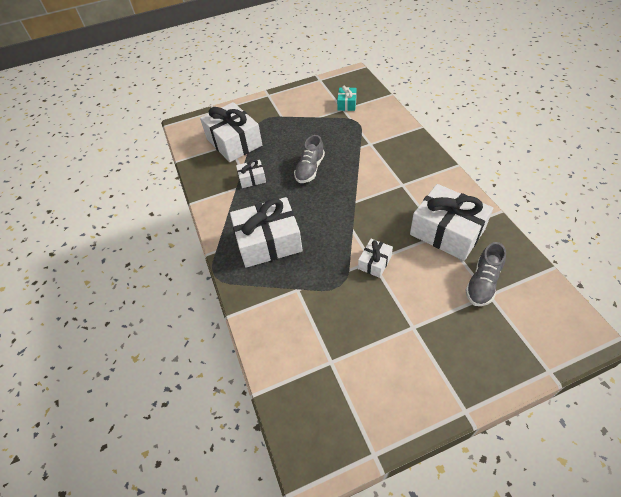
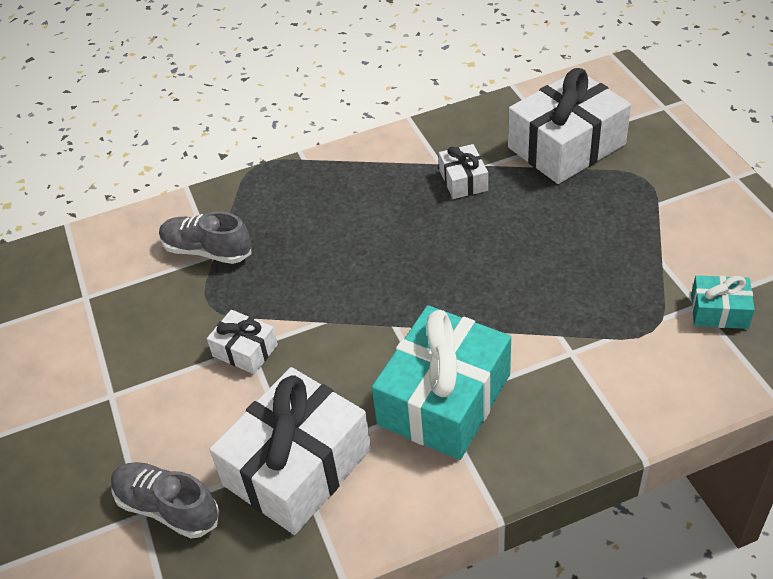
camera: 90 degrees right, 5 degrees down
(268, 242) = (312, 215): white gift -> none
(310, 169) = (487, 256): grey shoe -> grey shoe (207, 251)
(400, 182) = (444, 399): none -> turquoise gift

